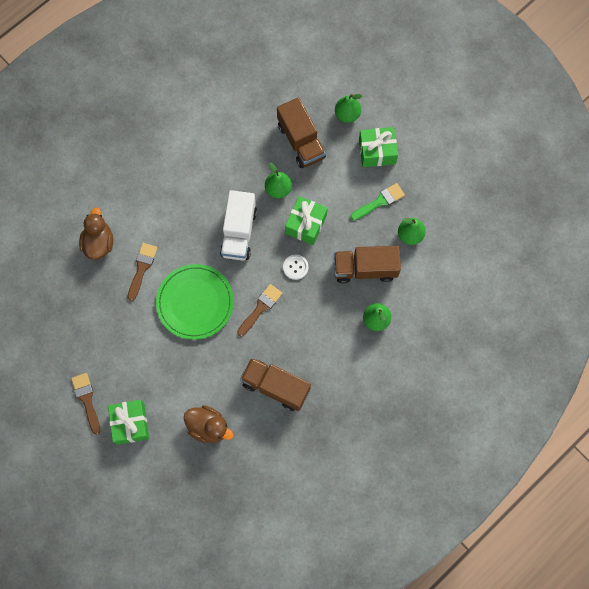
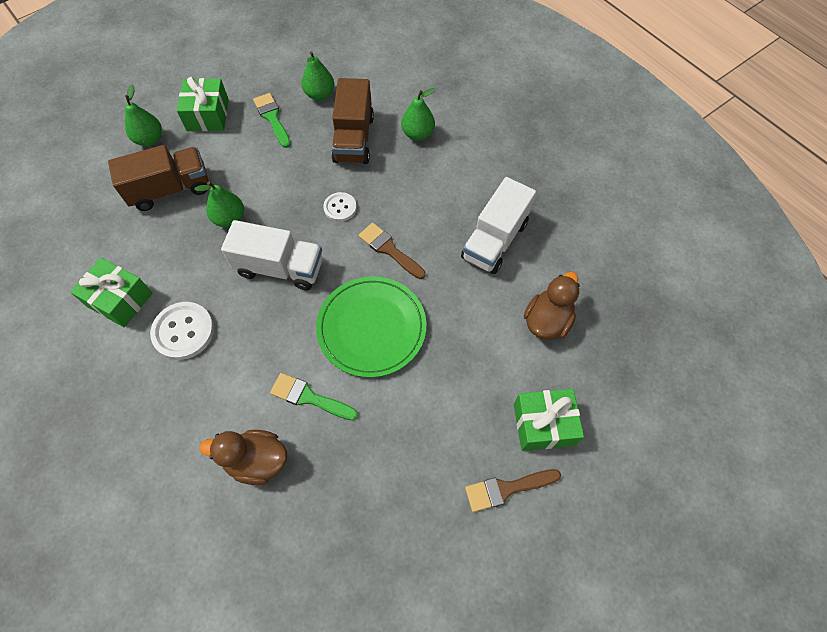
camera: 85 degrees left, 10 degrees down
(142, 268) = (309, 397): brown brush -> green brush
(184, 179) = (183, 331): none -> white button
(275, 387) = (494, 240): brown truck -> white truck
(306, 224) = (285, 192): green gift -> green gift (120, 300)

